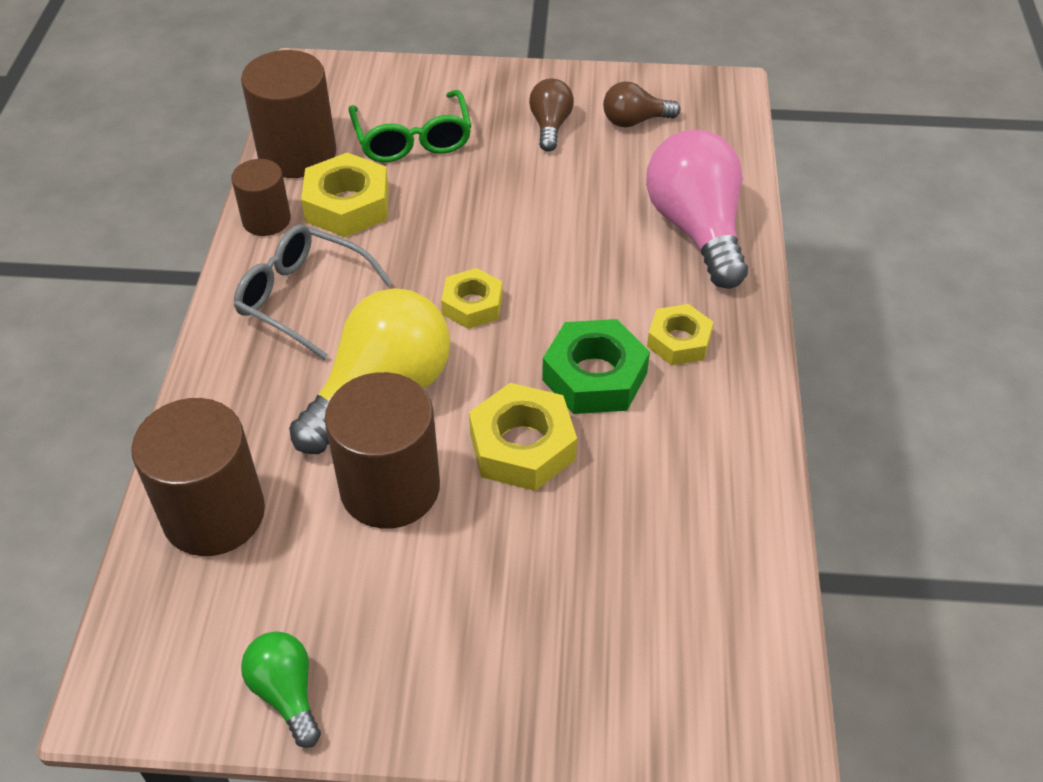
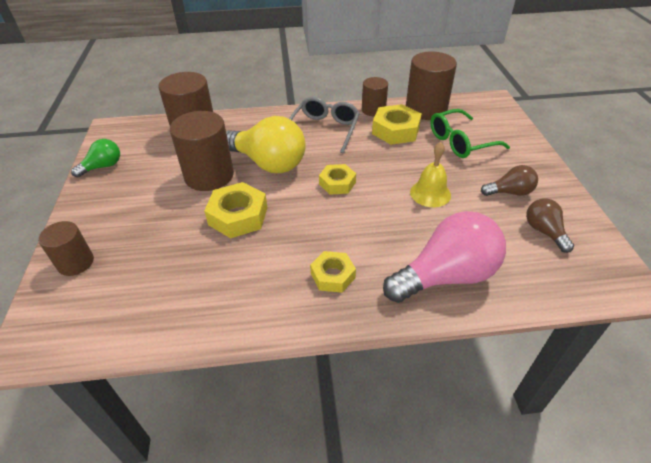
camera: 80 degrees right, 5 degrees down
(529, 204) = (430, 193): none -> yellow bell
(592, 699) = (75, 263): none -> brown cylinder
(594, 376) = (294, 239): green nut -> none

